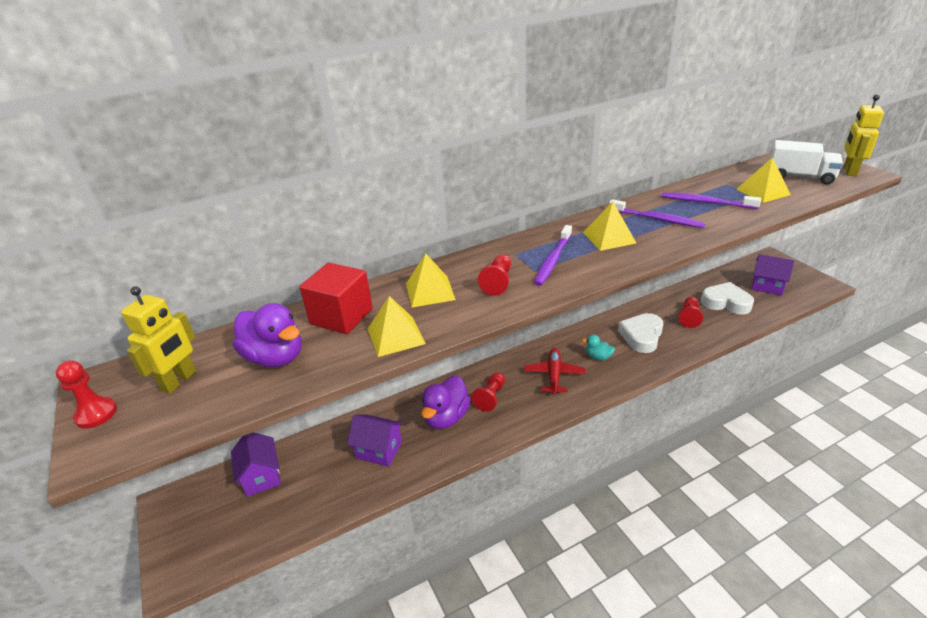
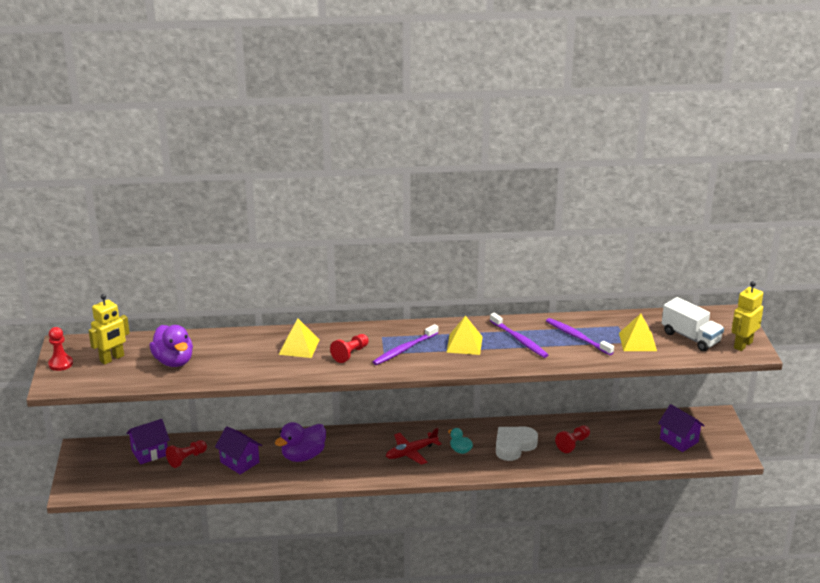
camera: 20 degrees right, 5 degrees down
(261, 476) = (150, 453): purple house -> purple house turned 60 degrees clockwise
(341, 316) = (229, 347): red cube -> none
(396, 336) = (254, 370): yellow pyramid -> none
(490, 397) = (347, 453): red pawn -> red pawn (186, 459)
(554, 375) = (411, 452): red plane -> red plane turned 150 degrees counterclockwise
(726, 302) = (621, 442): white heart -> none

